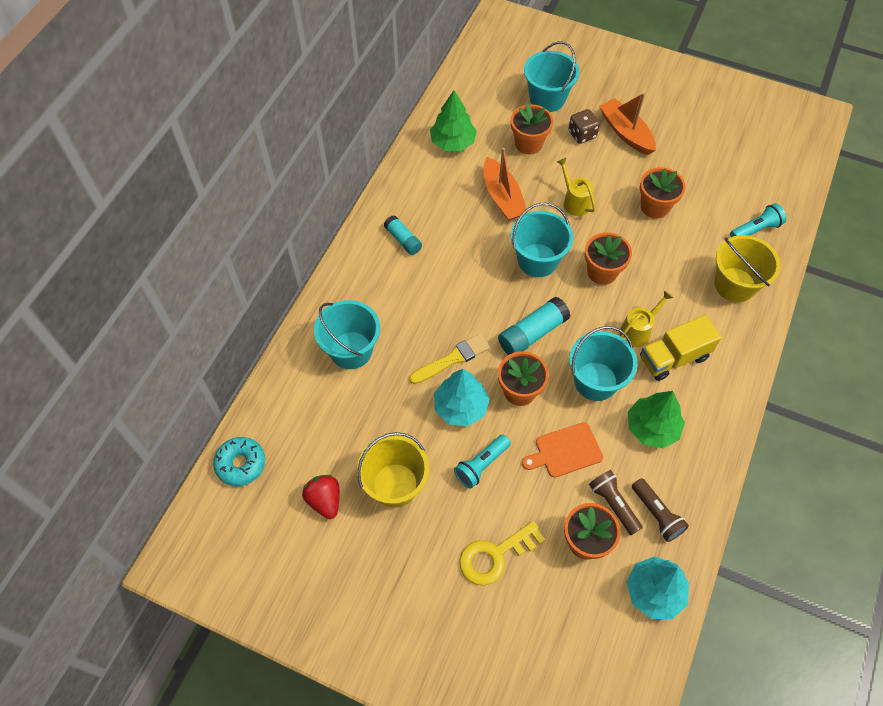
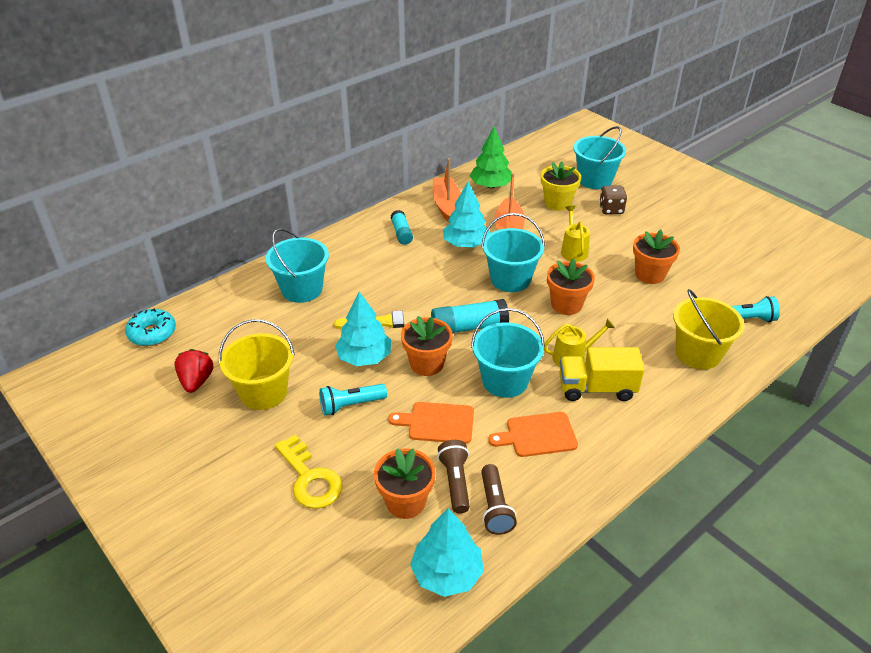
camera: 25 degrees right, 20 degrees down
(472, 231) = (466, 244): none -> turquoise tree
(494, 555) = (310, 478): yellow key -> yellow key turned 120 degrees counterclockwise
(528, 143) = (557, 203): orange flower pot -> yellow flower pot
(626, 133) = (654, 218): orange boat -> orange boat (447, 206)
(652, 427) = (537, 435): green tree -> orange cutting board

